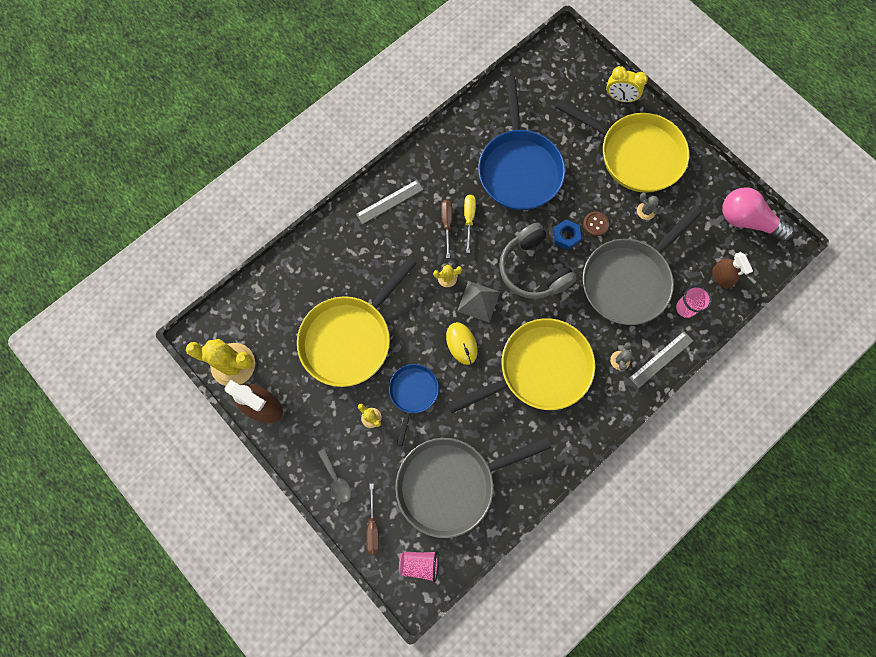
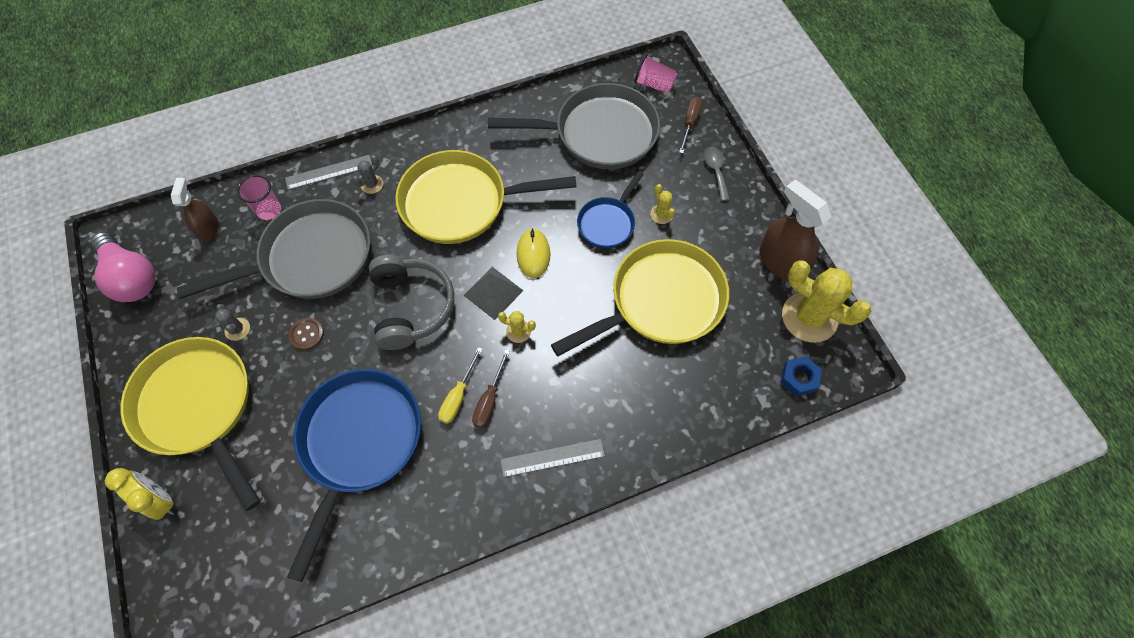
camera: 160 degrees left, 10 degrees down
(565, 236) = (351, 332): blue nut -> blue nut (798, 378)

